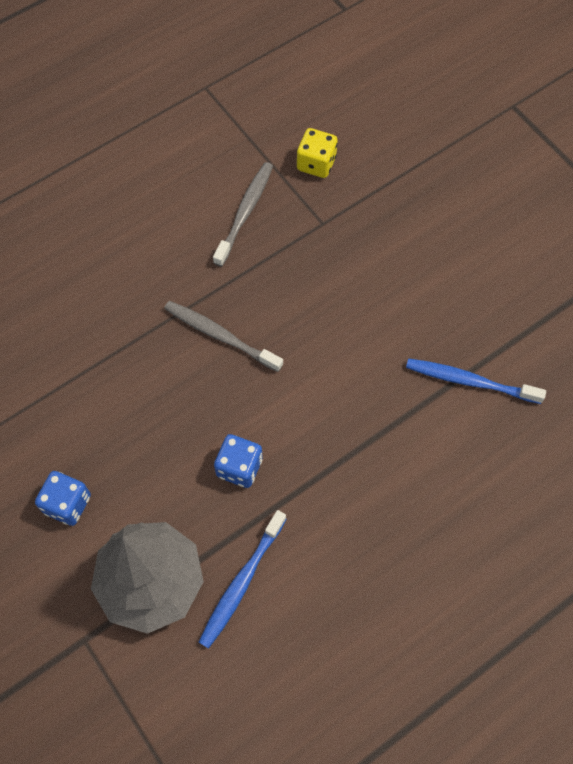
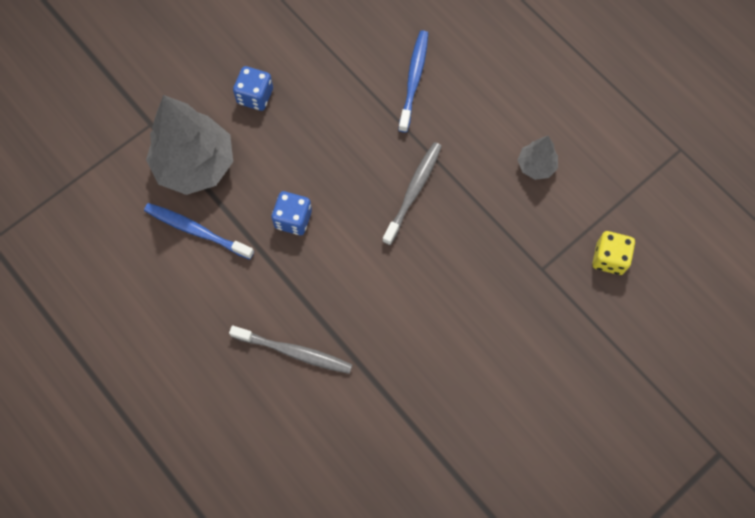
camera: 85 degrees right, 5 degrees up
(205, 214) = (536, 166): none -> grey tree
(245, 212) = (543, 199): grey toothbrush -> grey toothbrush (294, 352)
(470, 381) = (389, 411): blue toothbrush -> blue toothbrush (414, 79)

